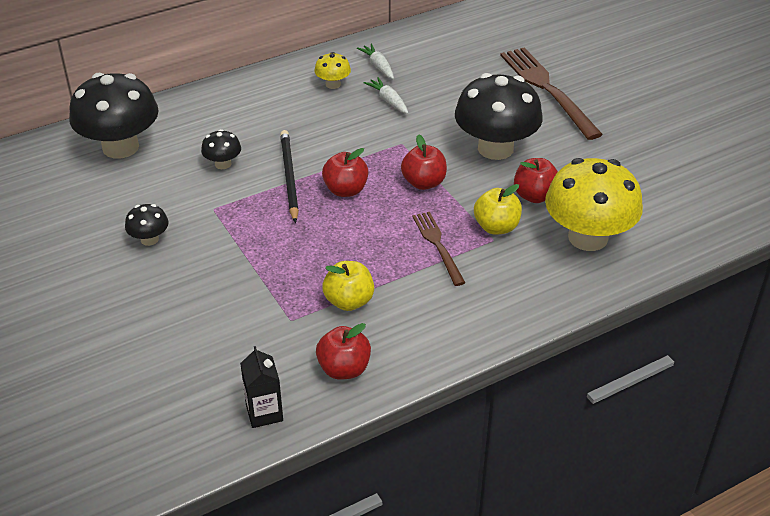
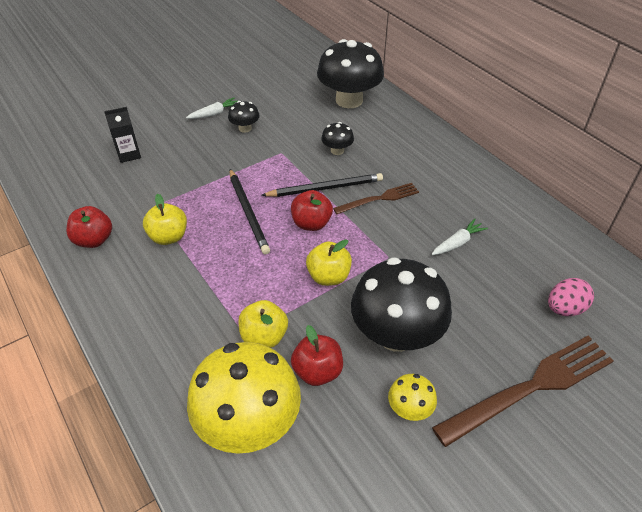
camera: 85 degrees right, 5 degrees up
(264, 413) = (62, 203): black carton -> black carton (129, 154)
(318, 237) = (248, 212): none -> black pencil
(333, 84) = (471, 202): yellow mushroom -> yellow mushroom (409, 409)
(378, 66) = (516, 231): white carrot -> white carrot (215, 113)
(424, 183) = (328, 277): red apple -> yellow apple
(438, 245) = (236, 291): brown fork -> brown fork (379, 199)
(471, 59) = (564, 309): none -> pink egg

